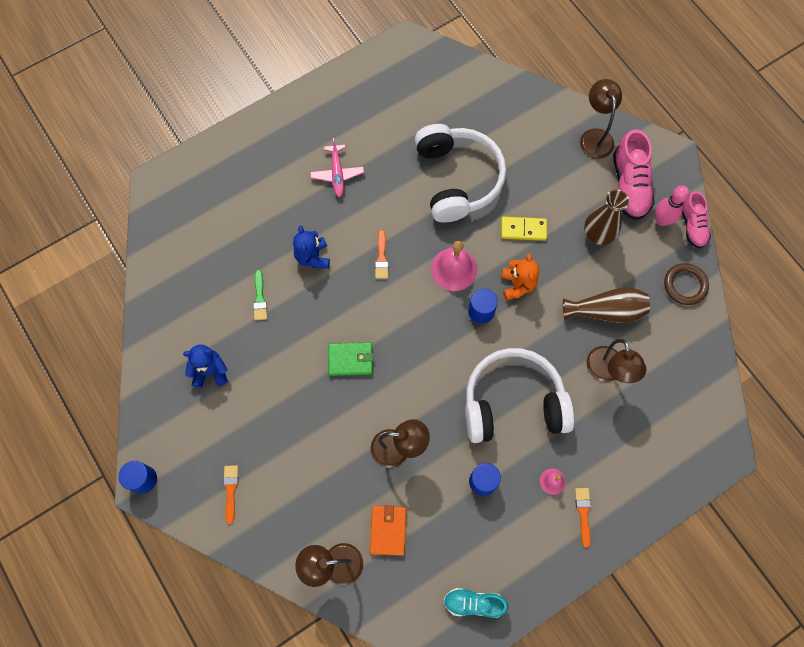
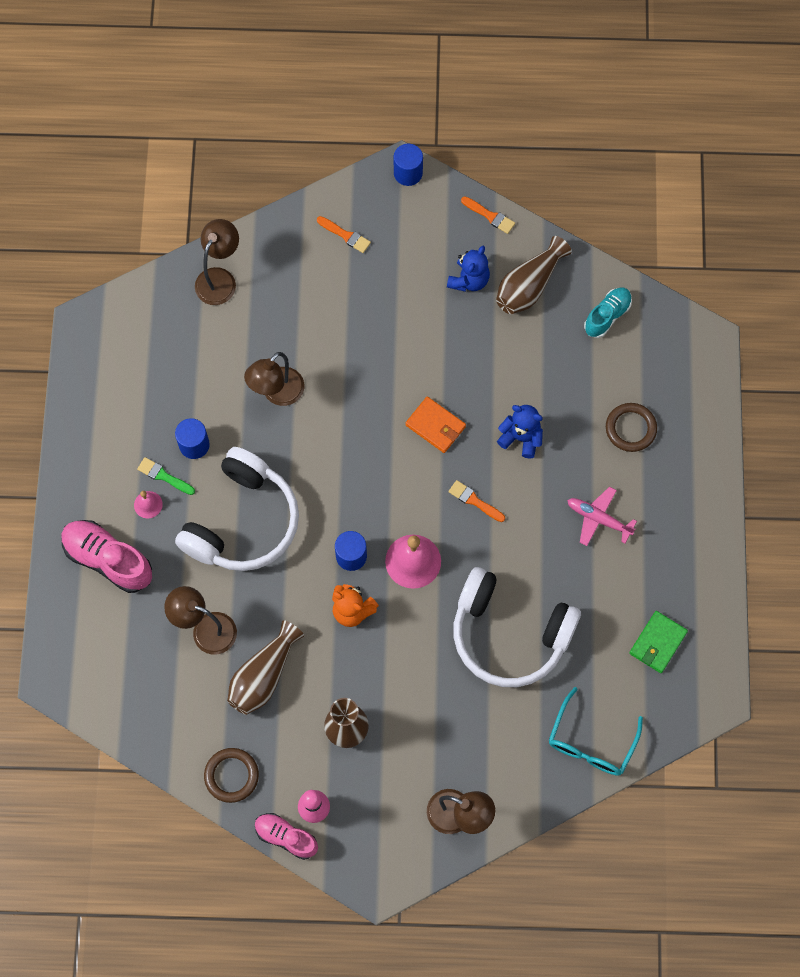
camera: 125 degrees right, 0 degrees up
(187, 325) = (529, 286): none -> brown vase
(257, 192) = (630, 428): none -> brown ring
(260, 298) = (511, 364): green brush -> green brush (163, 476)
(350, 360) = (391, 406): green wallet -> green wallet (657, 642)
(388, 530) = (214, 339): orange wallet -> orange wallet (435, 426)
(474, 603) = (103, 367): turquoise shoe -> turquoise shoe (607, 316)
(489, 92) = (591, 742): none -> turquoise glasses
(523, 229) = (406, 659): yellow domino -> none
(583, 513) = (101, 510): orange brush -> orange brush (490, 216)
(629, 185) = (377, 807): pink shoe -> pink shoe (108, 559)

